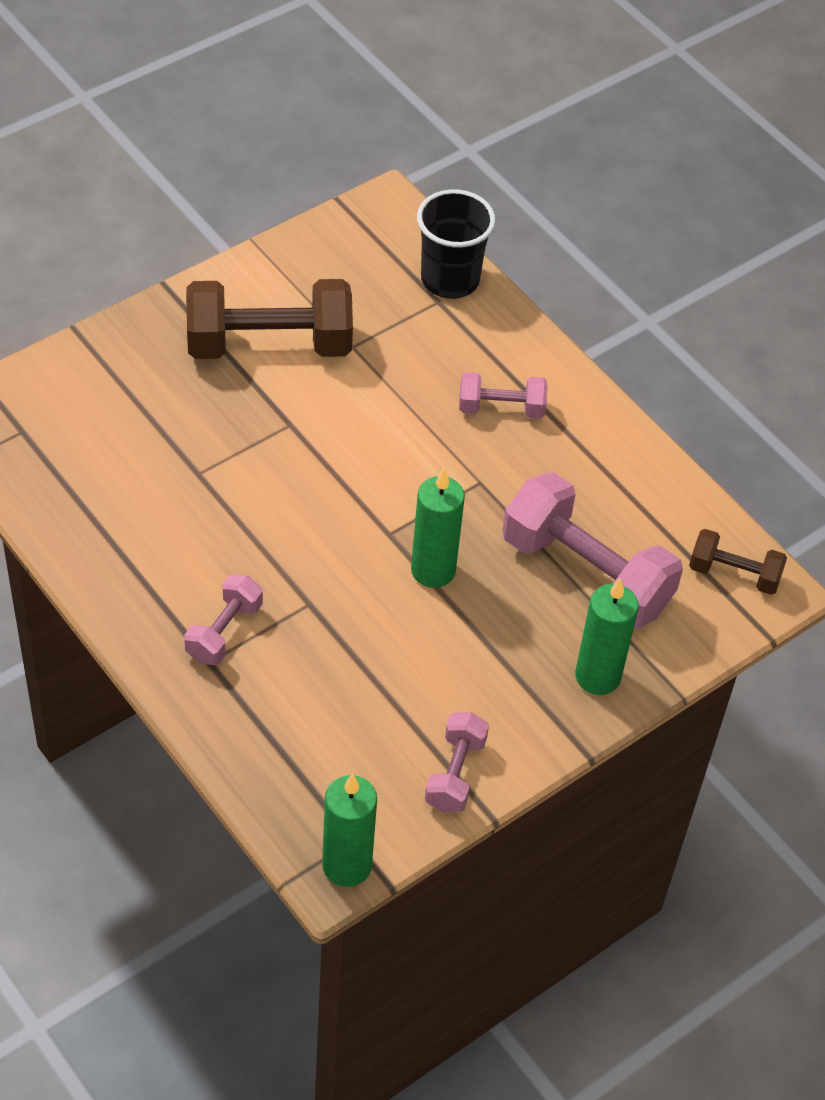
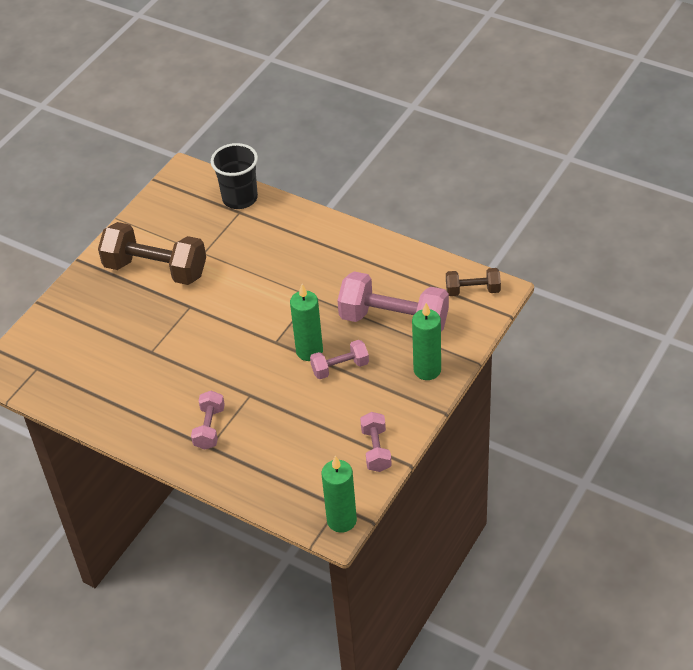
camera: 15 degrees left, 5 degrees down
(269, 345) = (156, 269): brown dumbbell -> brown dumbbell turned 45 degrees clockwise
(501, 408) = (303, 254): pink dumbbell -> pink dumbbell (340, 368)

